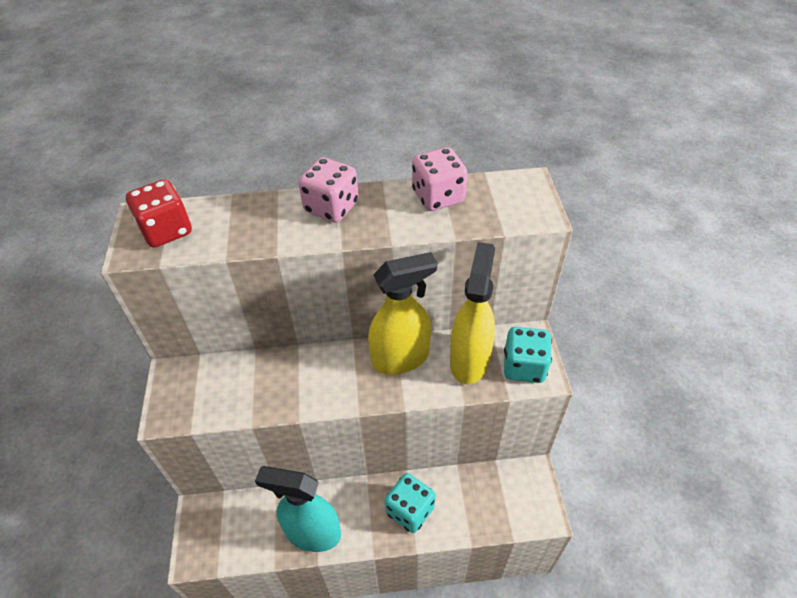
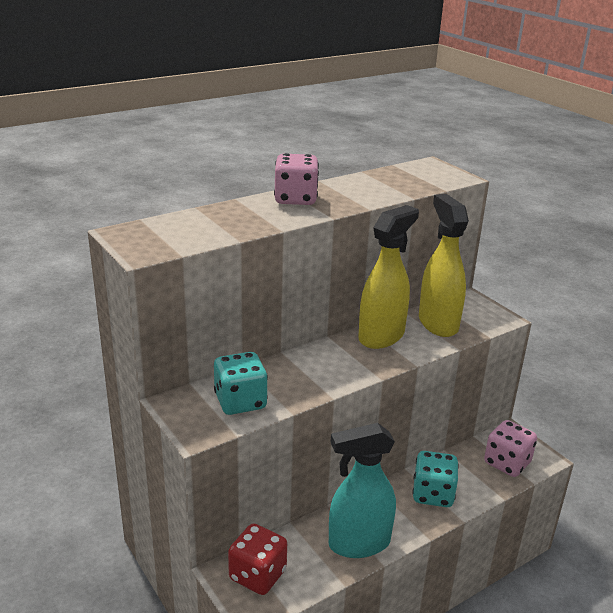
camera: 30 degrees left, 20 degrees down
(166, 231) = (161, 236): red dice -> red dice (257, 575)
(438, 197) = (374, 181): pink dice -> pink dice (507, 463)
(524, 366) = (482, 316): turquoise dice -> turquoise dice (240, 402)

